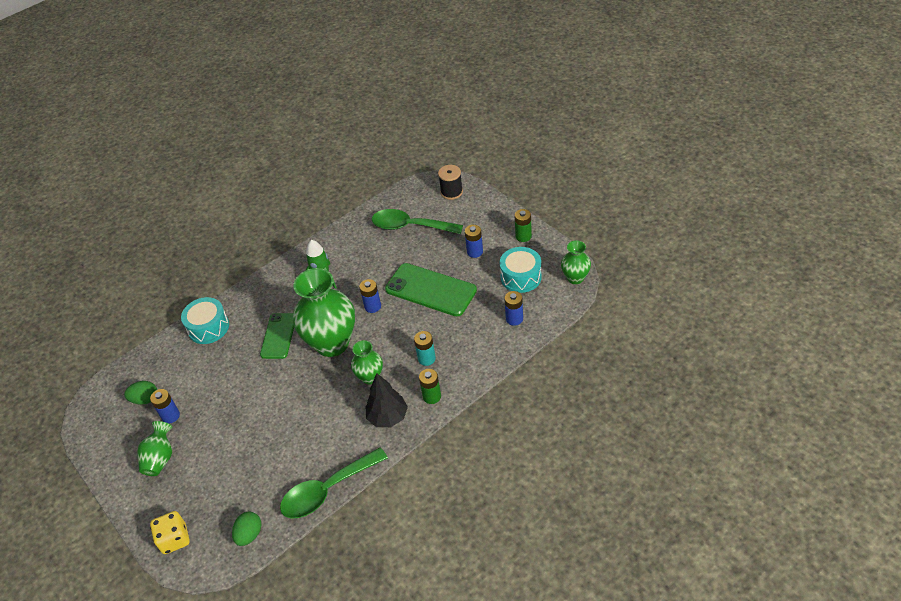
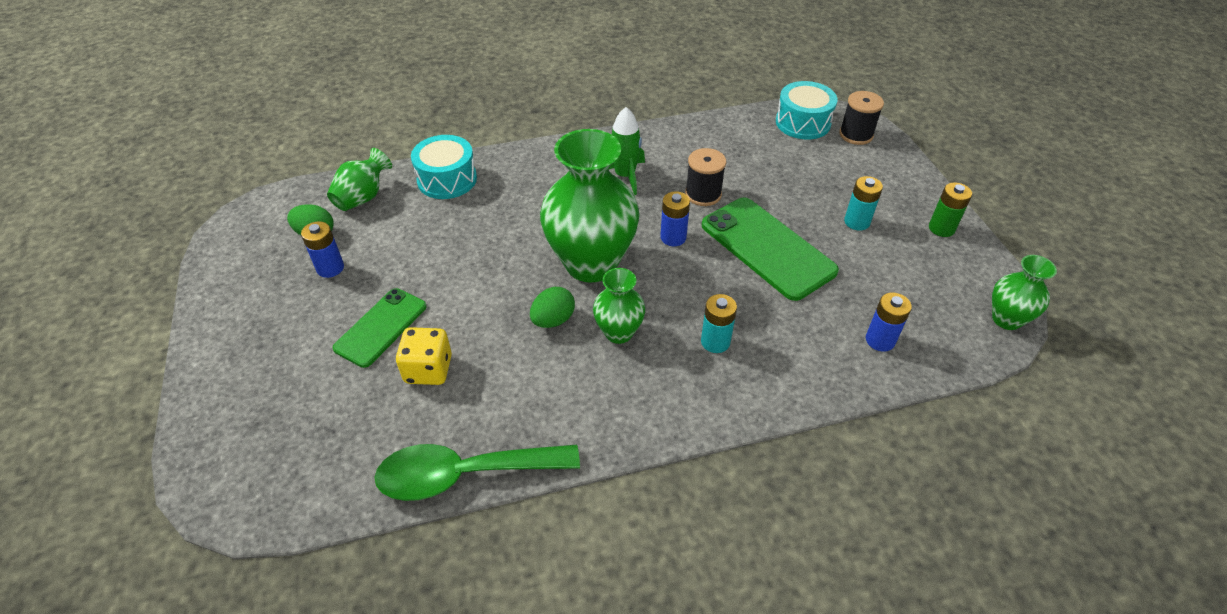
camera: 20 degrees right, 0 degrees up
(160, 458) = (280, 318): green vase -> green vase (363, 197)
(174, 539) = (219, 441): yellow dice -> yellow dice (428, 369)
(249, 534) = (317, 487): green egg -> green egg (553, 320)
(278, 336) = (526, 224): green phone -> green phone (381, 327)
(377, 271) = (703, 194): none -> black spool
(388, 417) = (614, 403): black tree -> none
(410, 226) = (777, 156): green spoon -> none
(432, 396) = (696, 402): green battery -> none
(475, 252) = (857, 222): blue battery -> turquoise battery
(521, 277) = (915, 283): turquoise drum -> turquoise drum (803, 122)

